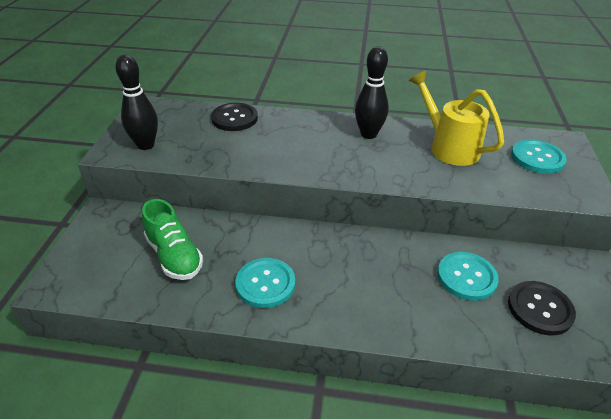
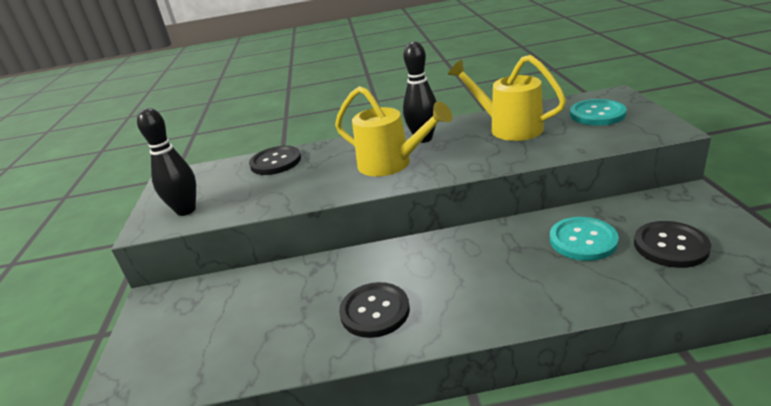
camera: 10 degrees left, 10 degrees down
(174, 256) = (257, 316): green shoe -> none
(265, 284) = (375, 311): turquoise button -> black button
(329, 153) = (392, 164): none -> yellow watering can

